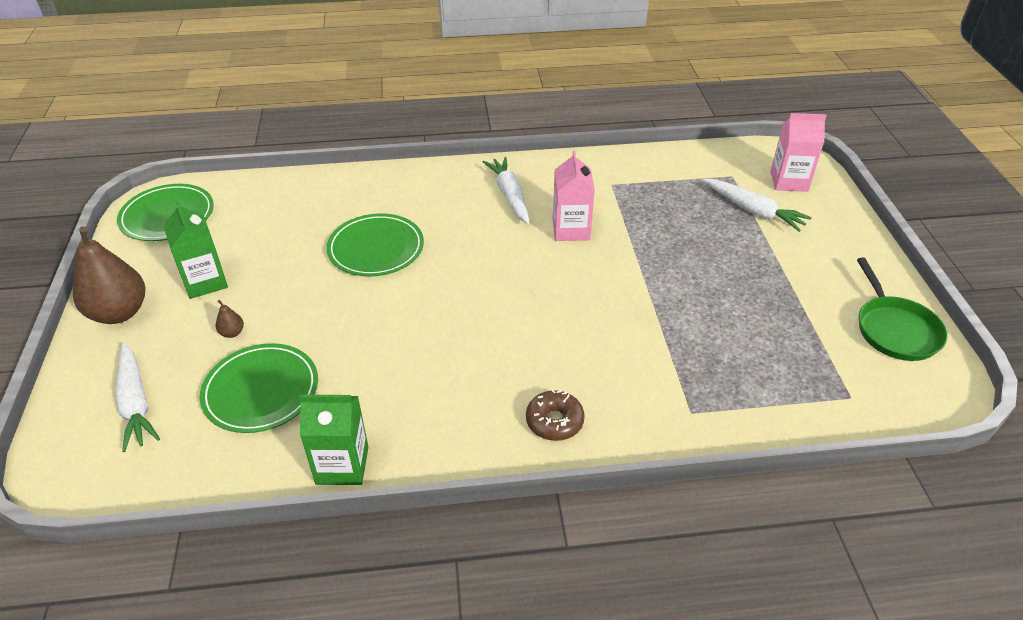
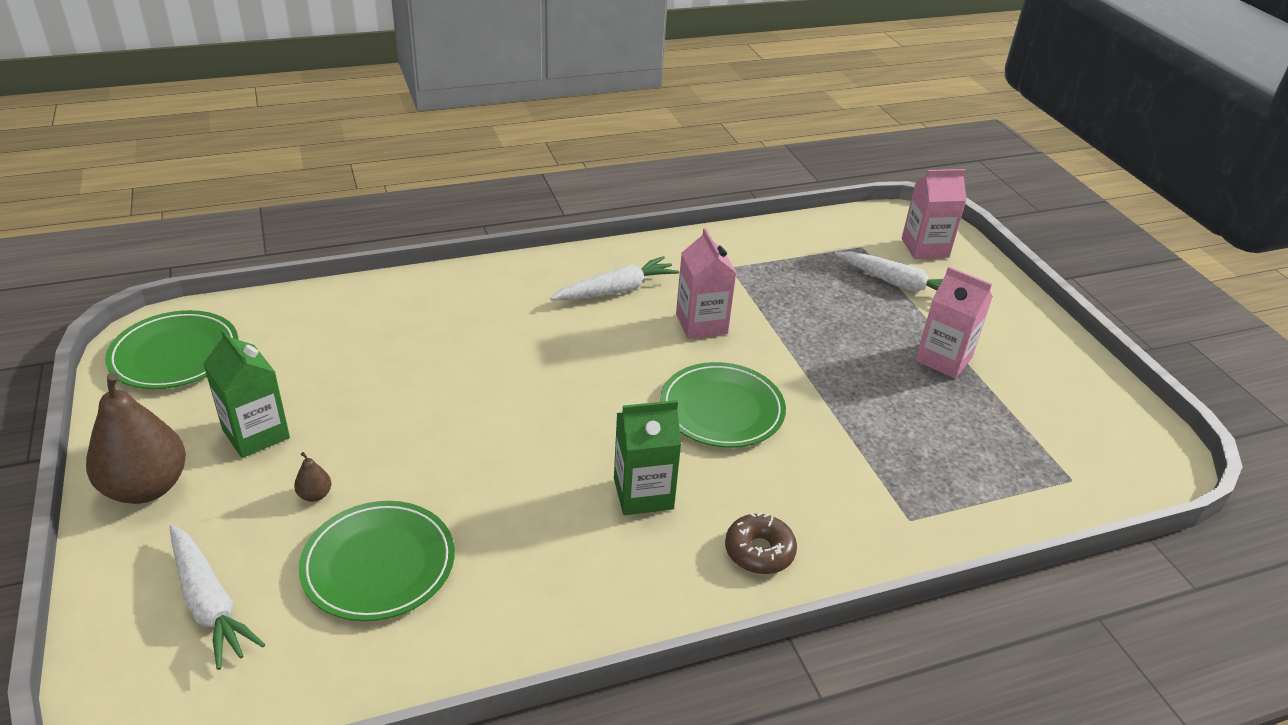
camera: 15 degrees left, 5 degrees down
(342, 465) = (517, 643): green carton -> green carton (643, 493)
(376, 248) = (470, 369): green plate -> green plate (722, 409)
(510, 196) = (615, 290): white carrot -> white carrot turned 90 degrees clockwise
(770, 280) = (943, 359): none -> pink carton
(895, 329) = (1091, 400): green pan -> none

